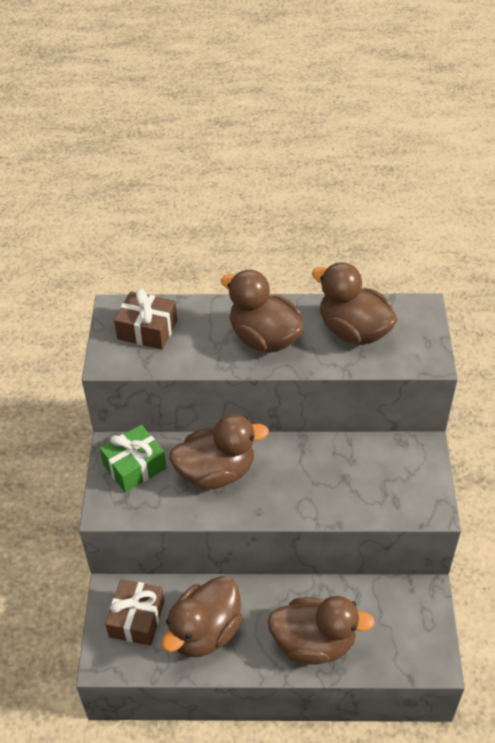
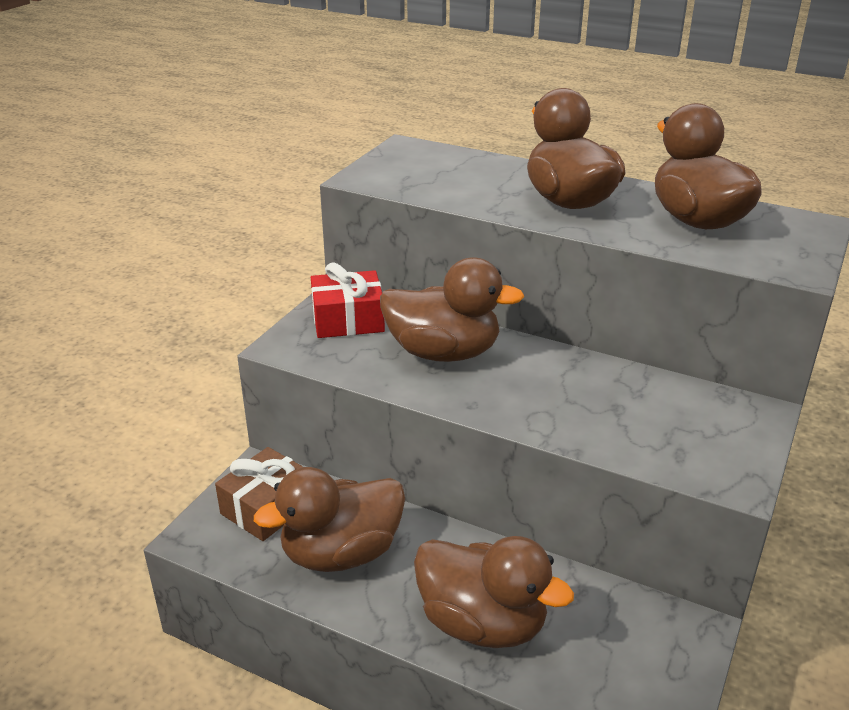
camera: 25 degrees right, 15 degrees down
(134, 466) = (348, 320): green gift -> red gift
(147, 330) = (429, 166): brown gift -> none

